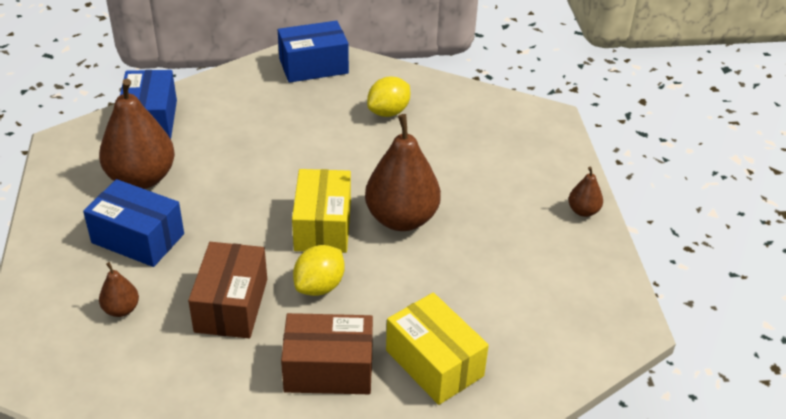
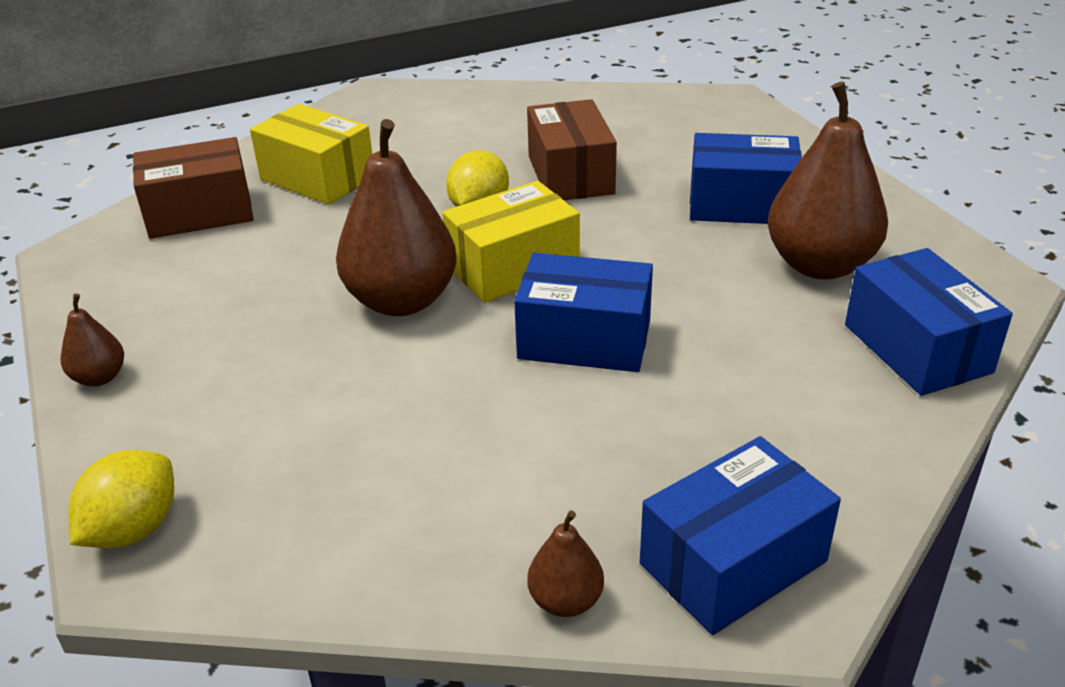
camera: 165 degrees right, 5 degrees down
(121, 309) = (685, 149): brown pear -> brown pear (565, 601)
(310, 167) = (584, 340): none -> blue box
(323, 226) = (513, 267): yellow box -> yellow box turned 75 degrees clockwise
(328, 369) = (431, 153): brown box -> brown box (200, 212)
(388, 112) = (498, 481): yellow lemon -> yellow lemon (133, 529)

